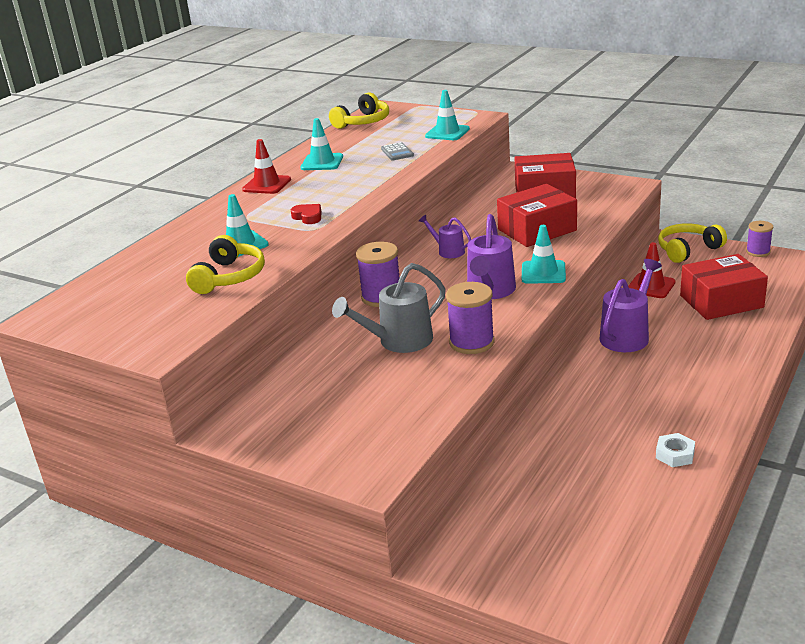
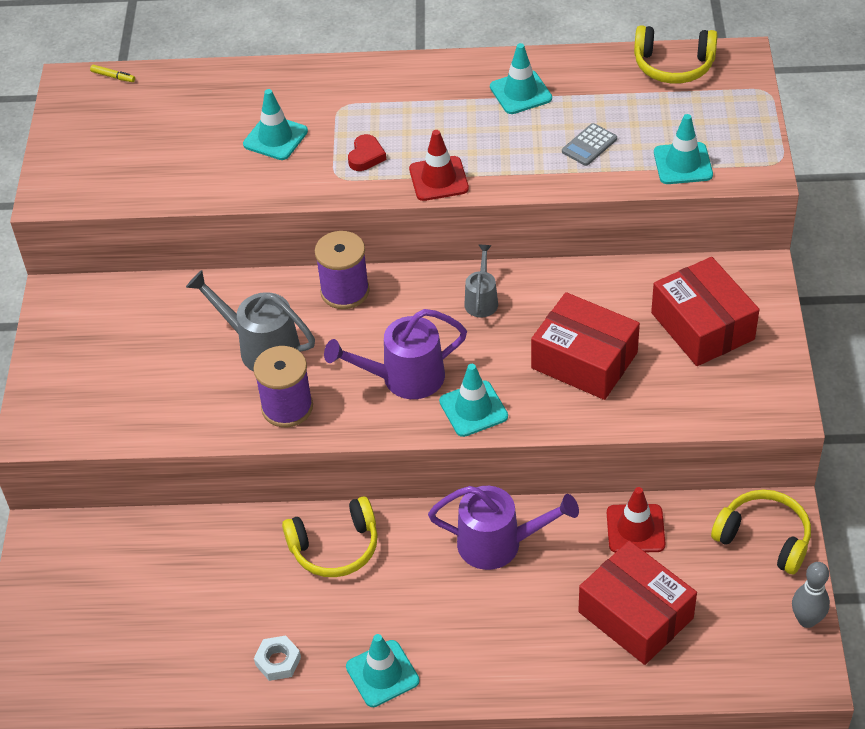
camera: 60 degrees right, 20 degrees up
(64, 298) = (113, 76): none -> yellow marker
(229, 277) = (203, 167): yellow headphones -> yellow headphones (335, 547)
(267, 185) = (432, 78): red traffic cone -> red traffic cone (438, 179)
(447, 251) = (481, 300): purple watering can -> grey watering can
(715, 408) = (382, 674): none -> turquoise traffic cone
(758, 252) = (806, 620): purple spool -> grey bowling pin

